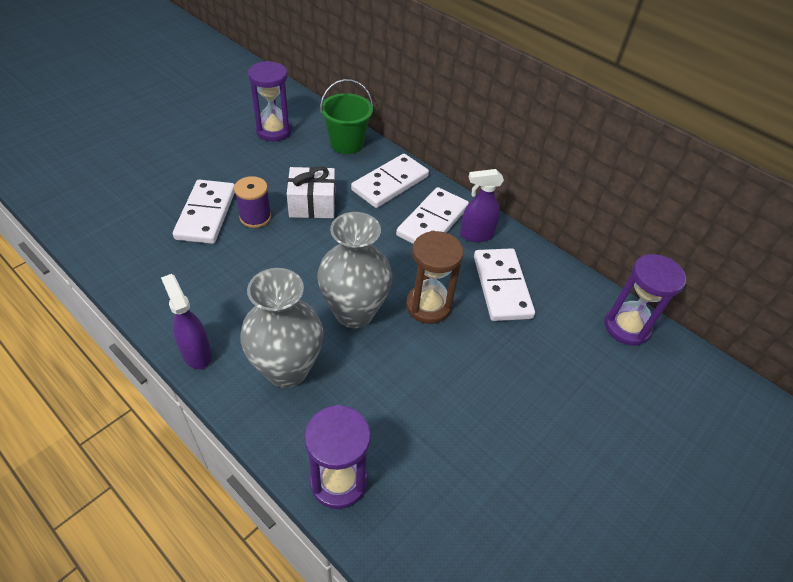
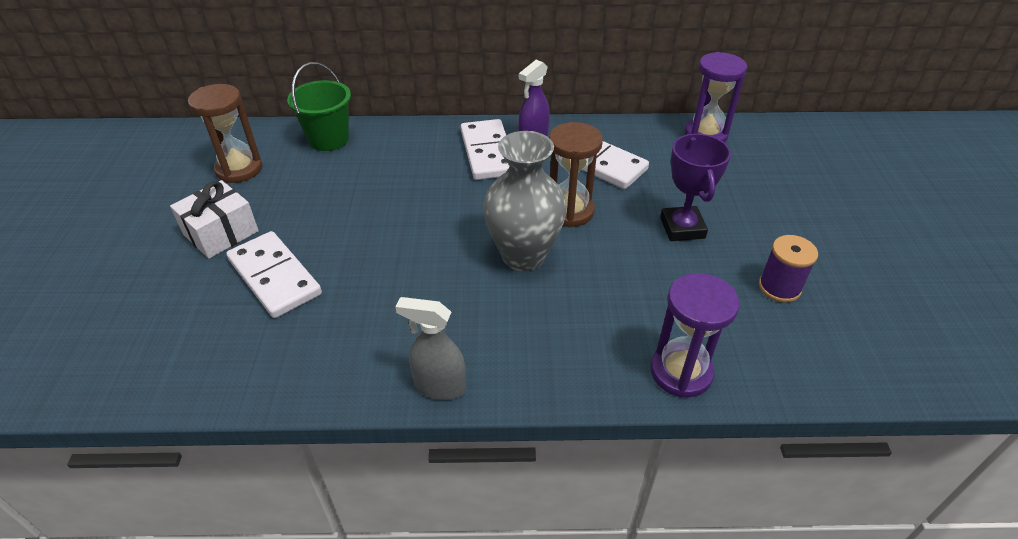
camera: 40 degrees left, 5 degrees down
(196, 353) = (439, 386): purple spray bottle -> grey spray bottle
(255, 217) = (329, 247): purple spool -> purple spool (779, 287)
(274, 131) = (239, 169): purple hourglass -> brown hourglass
(287, 369) = (533, 334): grey vase -> none
(312, 204) = (368, 203): white gift -> white gift (221, 233)
(390, 183) = (413, 147): white domino -> none
(493, 384) = (682, 228): none -> purple trophy

